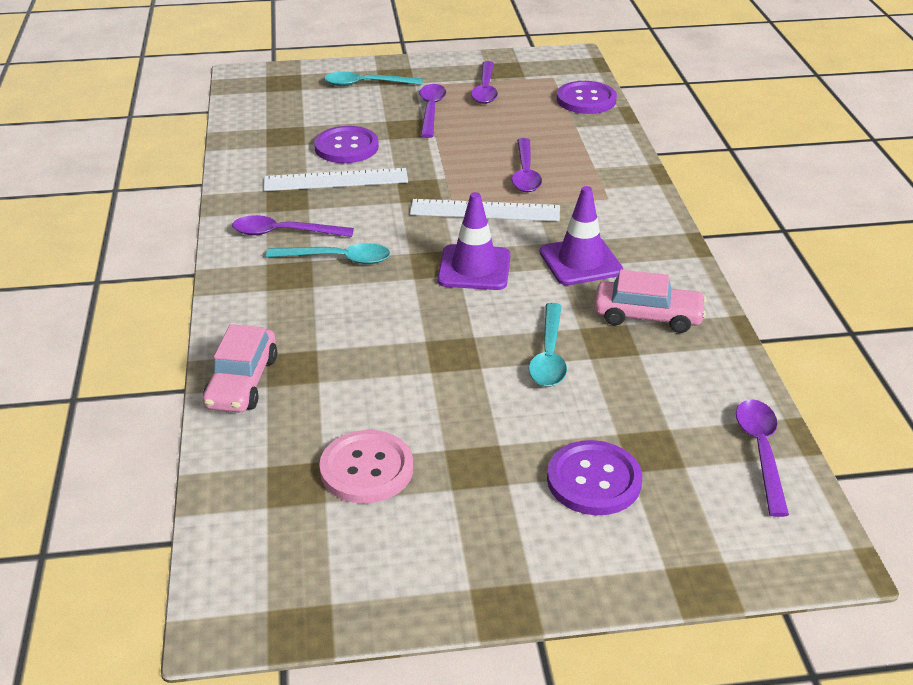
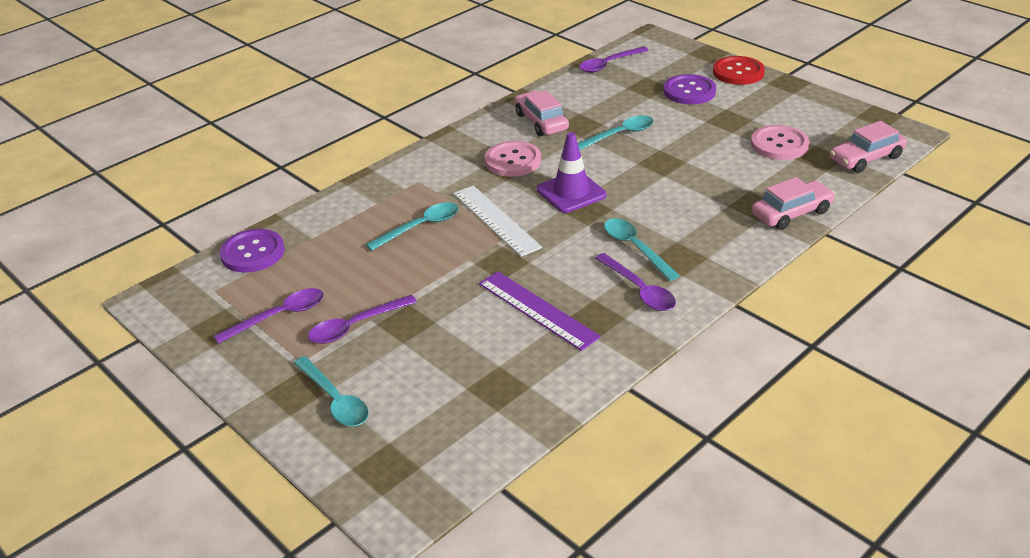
camera: 125 degrees left, 0 degrees up
(238, 523) = (866, 158): none -> pink car
(336, 180) = (537, 310): white ruler -> purple ruler
(346, 147) = (477, 336): purple button -> none
(525, 173) = (420, 227): purple spoon -> turquoise spoon
(580, 261) = (513, 161): purple traffic cone -> pink button
(599, 573) = (738, 72): none -> red button

